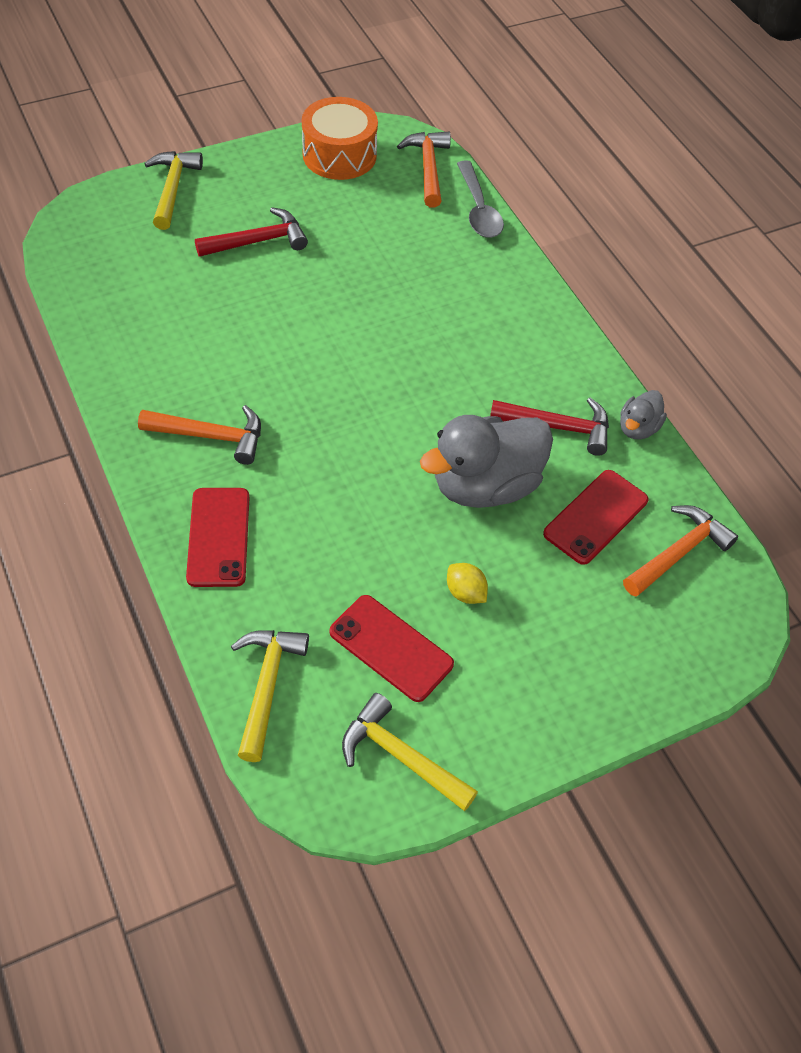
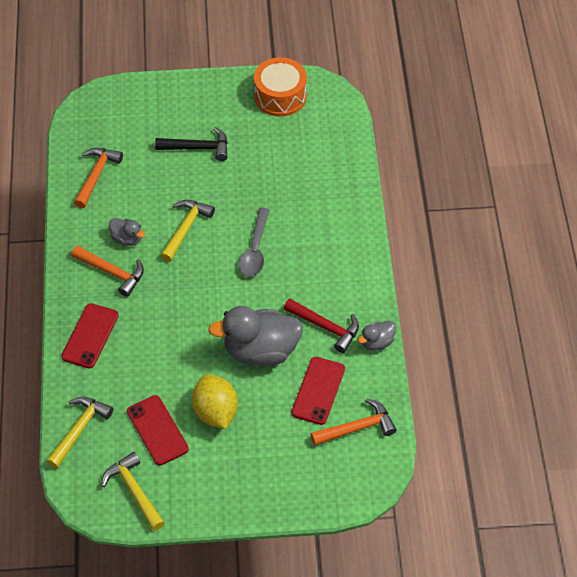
camera: 25 degrees right, 0 degrees up
(172, 189) = (160, 96): yellow hammer -> yellow hammer (186, 228)
(212, 384) = (127, 239): none -> grey duck
(258, 241) = (198, 148): red hammer -> black hammer
(428, 168) = (335, 121): orange hammer -> orange hammer (96, 175)
(465, 593) = (215, 412): yellow lemon -> yellow lemon, size x1.93
(478, 209) = (354, 161): grey spoon -> grey spoon (255, 250)
(596, 517) = (318, 391): red phone -> red phone turned 45 degrees counterclockwise

